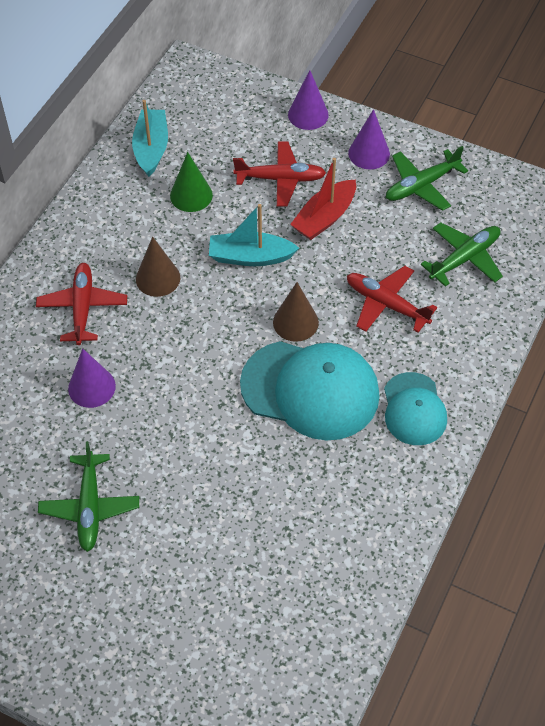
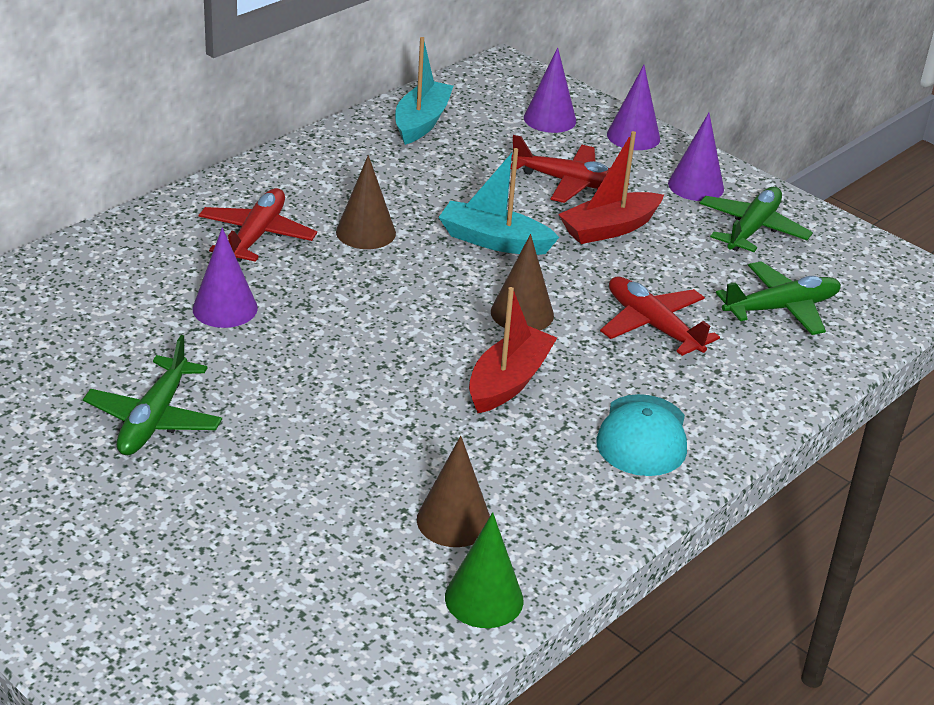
camera: 15 degrees right, 20 degrees down
(191, 195) = (448, 171): green cone -> green cone (484, 598)
(242, 115) = (550, 119): none -> purple cone
(310, 390) = (508, 381): turquoise cap -> red boat
(321, 526) = (454, 520): none -> brown cone
(421, 185) = (752, 229): green plane -> green plane turned 135 degrees clockwise

